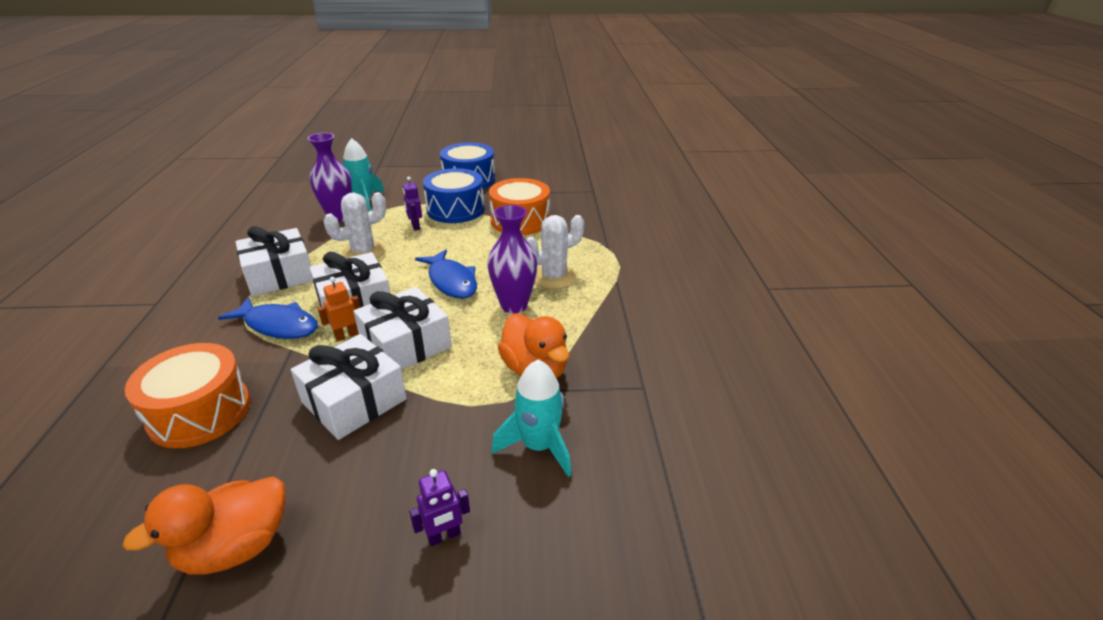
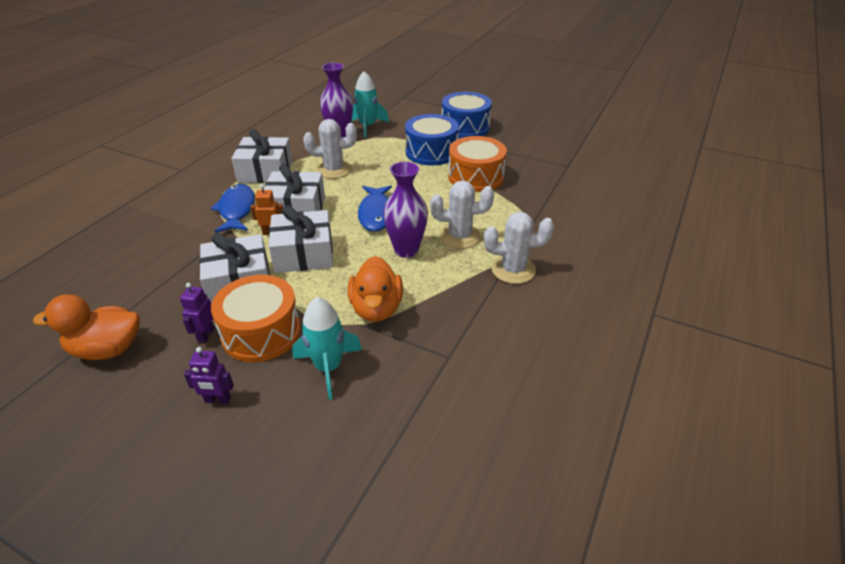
camera: 30 degrees right, 5 degrees up
(200, 412) = (151, 254): orange drum -> orange drum (261, 332)
(278, 325) = (237, 210): blue fish -> blue fish turned 150 degrees counterclockwise
(415, 226) = (388, 159): purple robot -> purple robot (206, 335)
(628, 290) = (513, 270): none -> white cactus

